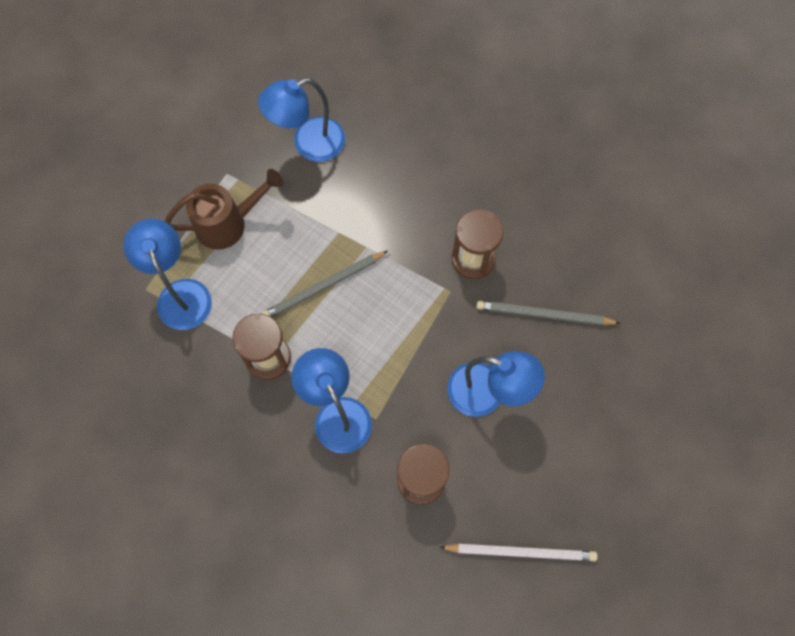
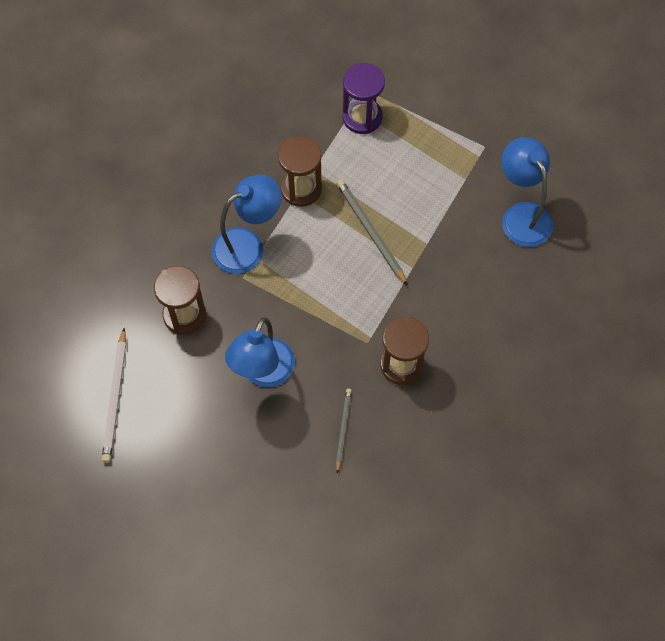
camera: 90 degrees right, 5 degrees down
(180, 293) = (362, 117): blue lamp -> purple hourglass
(228, 223) = (432, 150): brown watering can -> none
(544, 315) = (343, 429): grey pencil -> grey pencil, size x0.62

